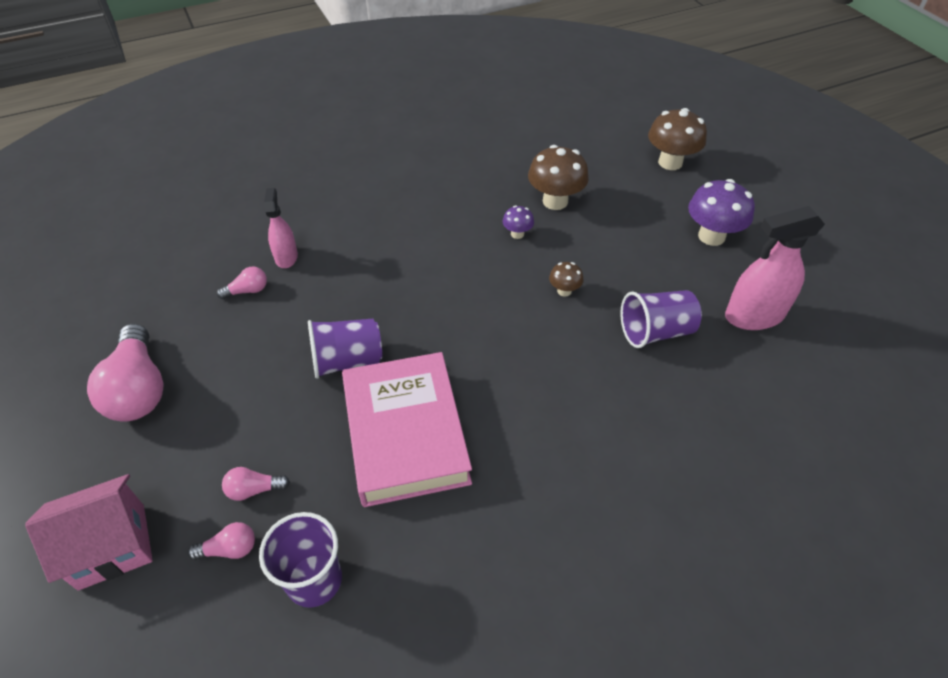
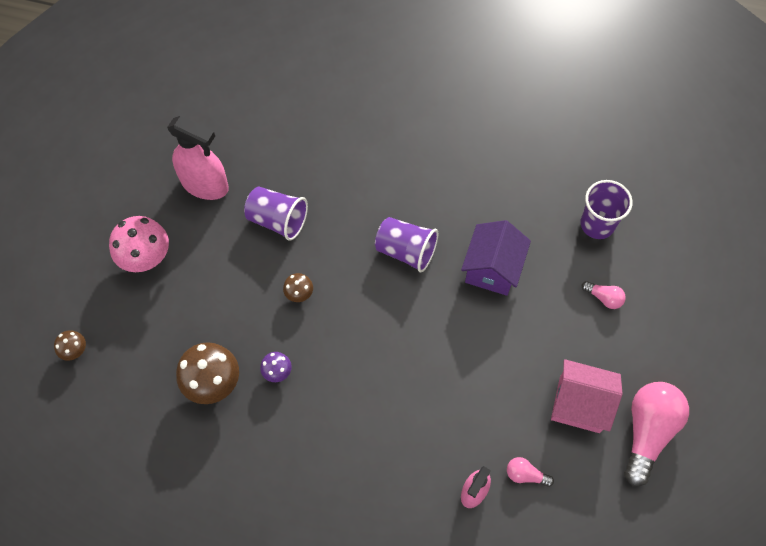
camera: 140 degrees left, 15 degrees up
(112, 546) = (701, 320): pink house -> pink house (579, 404)
(229, 549) = (634, 272): pink light bulb -> none
(347, 361) = (492, 349): purple cup -> purple cup (406, 251)
(405, 433) = (492, 269): pink book -> purple house
(670, 162) = (75, 351): brown mushroom -> brown mushroom, size x0.51
(711, 236) = (146, 258): purple mushroom -> pink mushroom

